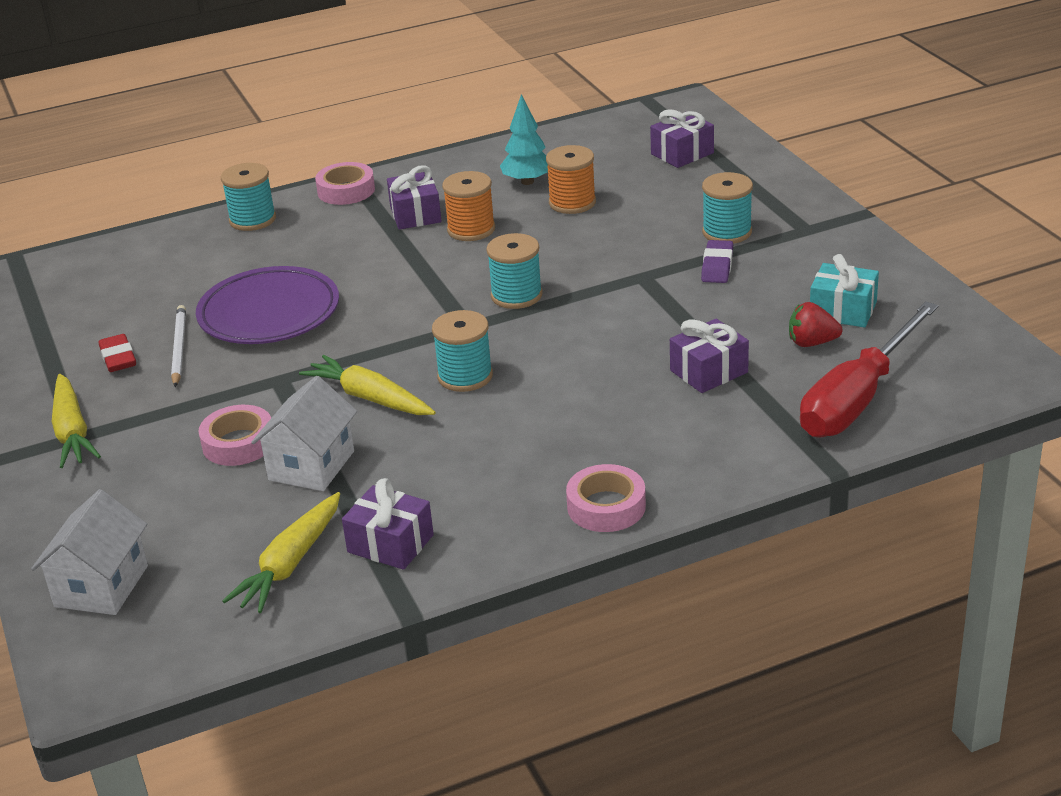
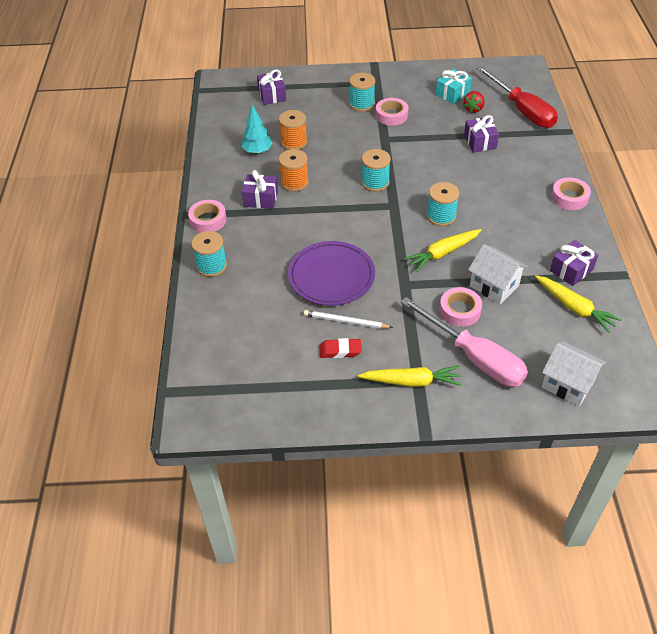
camera: 70 degrees left, 15 degrees up
(137, 478) = (474, 357): none -> pink screwdriver
(717, 266) = (391, 115): purple eraser -> pink tape

